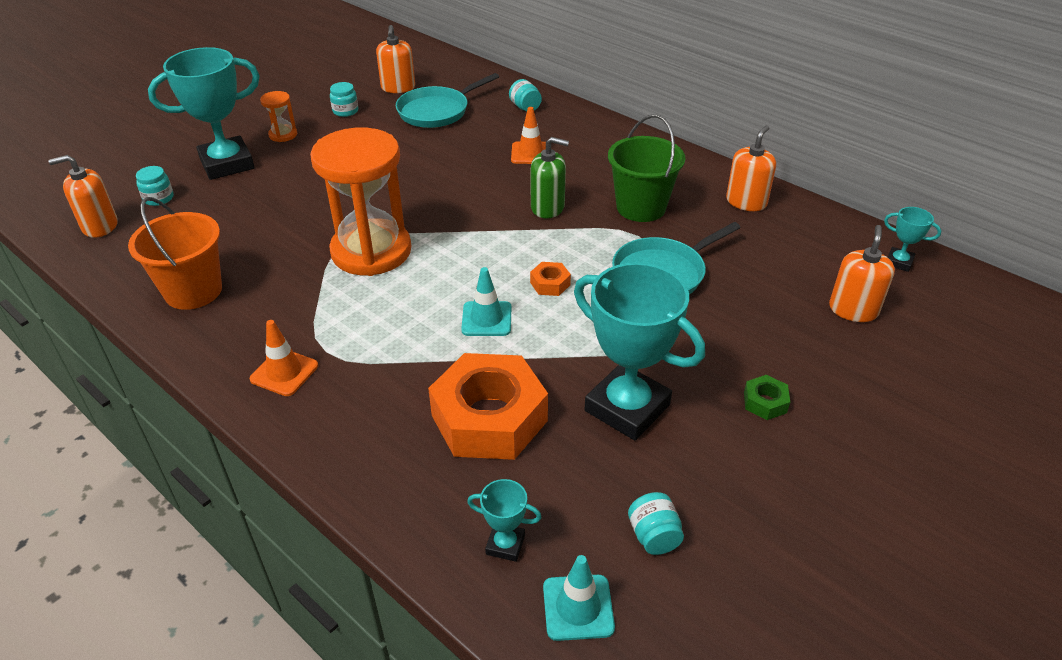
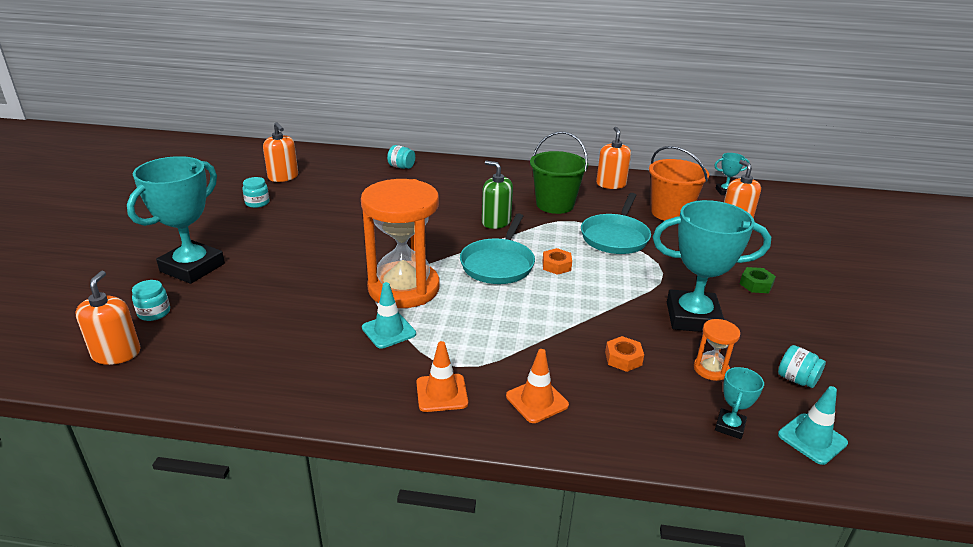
camera: 35 degrees left, 10 degrees down
(100, 226) = (116, 353): orange soap dispenser -> orange soap dispenser turned 135 degrees clockwise
(193, 291) = (284, 368): orange bucket -> orange bucket (670, 213)
(283, 135) = (220, 233): orange hourglass -> orange hourglass (711, 369)
(437, 111) = (336, 185): turquoise pan -> turquoise pan (498, 264)
(486, 319) = (543, 301): turquoise traffic cone -> turquoise traffic cone (389, 331)
(489, 418) = (623, 358): orange nut -> orange nut, size x0.41
(505, 544) = (729, 426): turquoise trophy -> turquoise trophy turned 45 degrees counterclockwise
(530, 153) = (442, 193): orange traffic cone -> orange traffic cone (537, 400)
(547, 207) = (496, 222): green soap dispenser -> green soap dispenser turned 120 degrees counterclockwise

